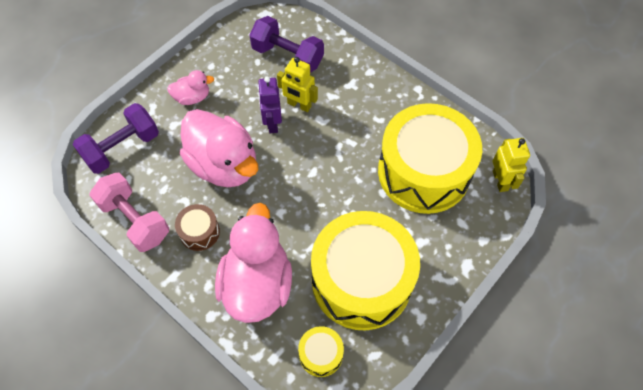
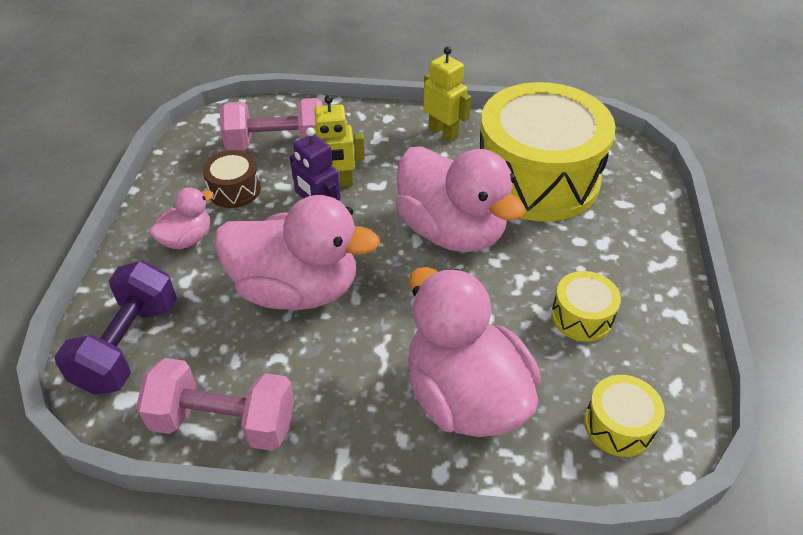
camera: 35 degrees left, 15 degrees down
(199, 232) = (332, 382): brown drum -> brown drum (234, 190)
(287, 56) = (277, 144): purple dumbbell -> pink dumbbell
(337, 178) = (451, 231): none -> pink duck
(361, 280) = (581, 317): yellow drum -> yellow drum, size x0.41
(500, 180) = (618, 148): yellow robot -> yellow robot (443, 133)

